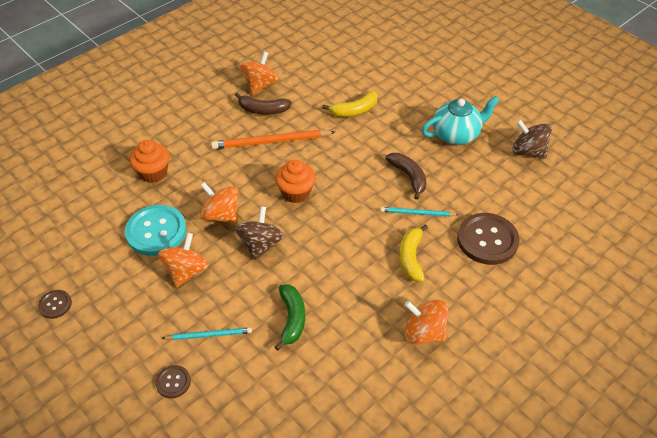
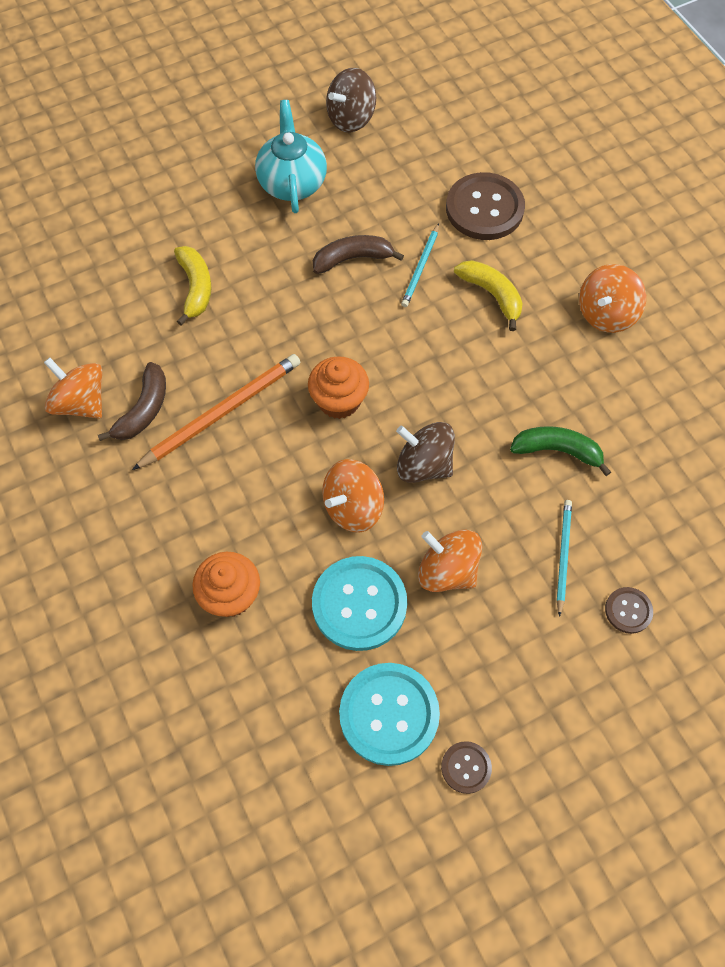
camera: 75 degrees left, 15 degrees up
(87, 260) = (389, 714): none -> turquoise button
(271, 142) = (222, 412): orange pencil -> orange pencil turned 135 degrees counterclockwise
(411, 258) = (492, 295): yellow banana -> yellow banana turned 150 degrees counterclockwise

